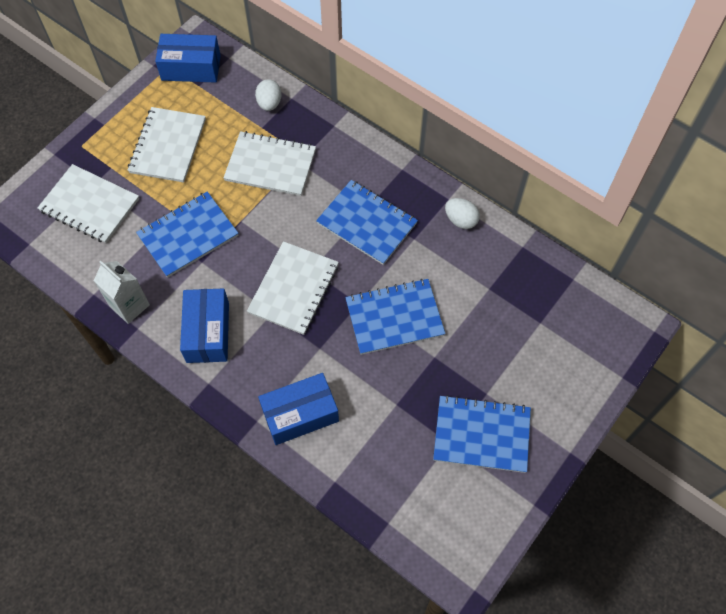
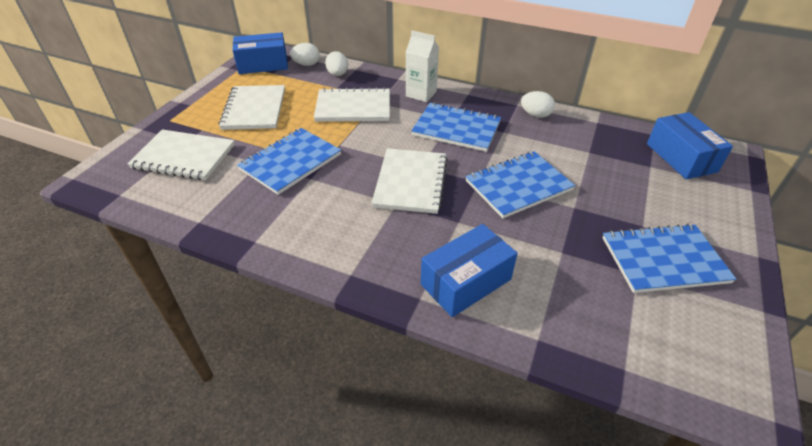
camera: 15 degrees left, 20 degrees down
(129, 305) = (241, 224): white carton -> white carton (421, 94)
(207, 332) = (335, 230): blue box -> blue box (681, 157)
(239, 77) = (306, 64): none -> white egg

